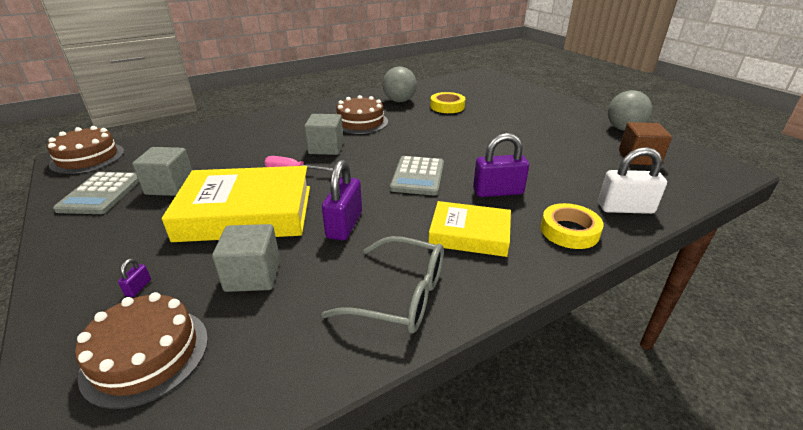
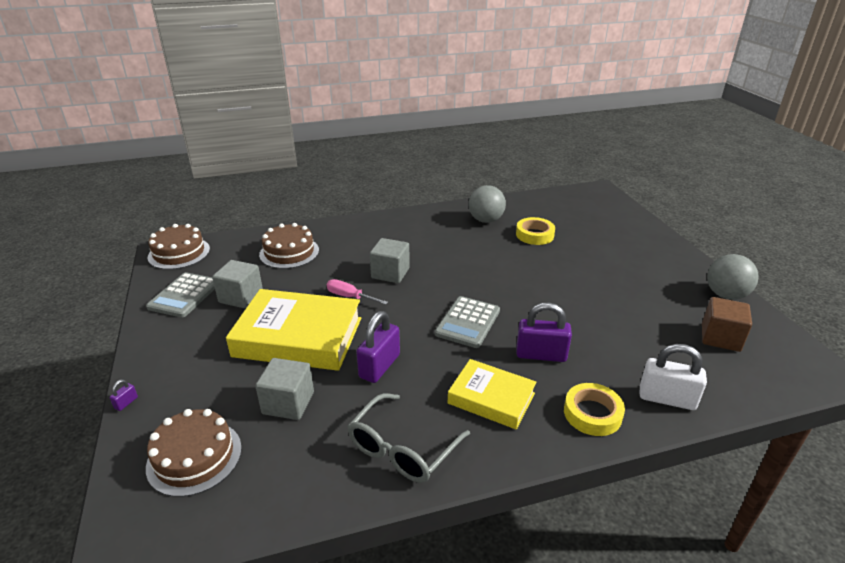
camera: 15 degrees right, 0 degrees up
(138, 287) = (198, 396): purple padlock -> purple padlock (126, 403)
(360, 122) = (435, 244): brown cake -> brown cake (289, 252)
(399, 295) = (403, 448): grey glasses -> grey glasses turned 90 degrees clockwise

